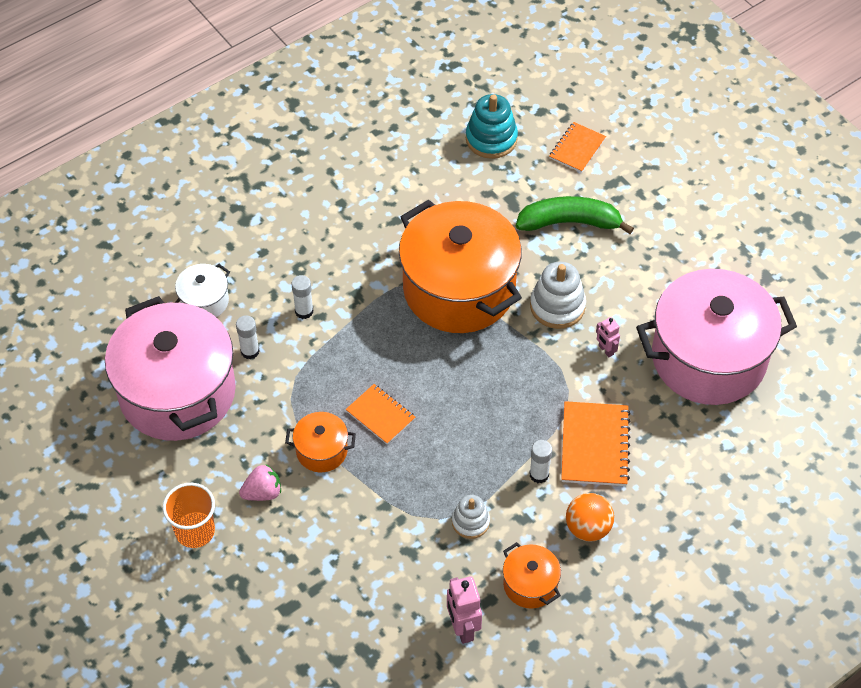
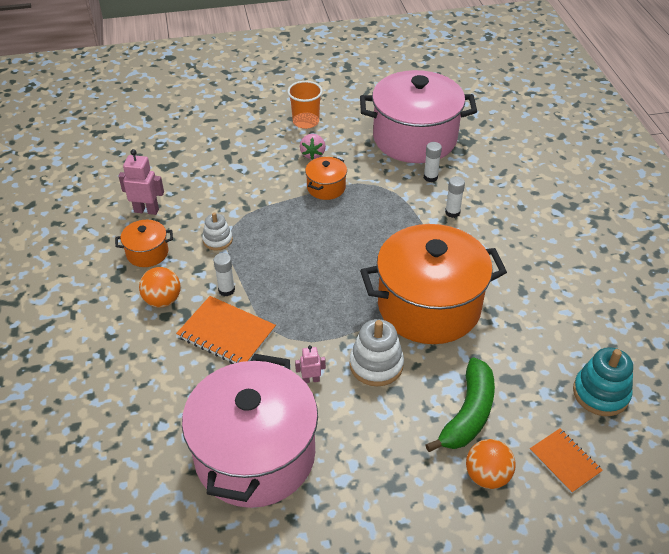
camera: 115 degrees right, 10 degrees down
(204, 301) = (487, 168): white pot -> none
(380, 415) = (336, 223): orange notebook -> none
(623, 194) = (487, 476): none -> orange ball

